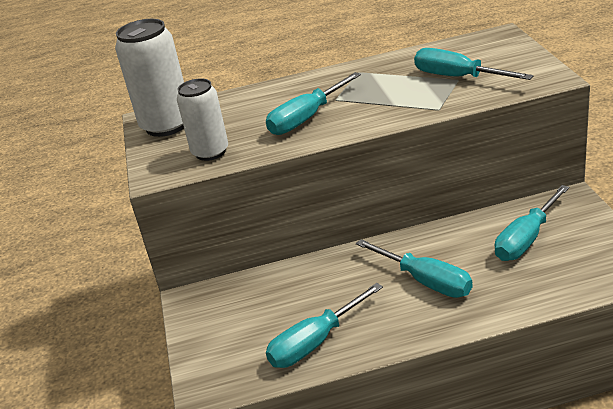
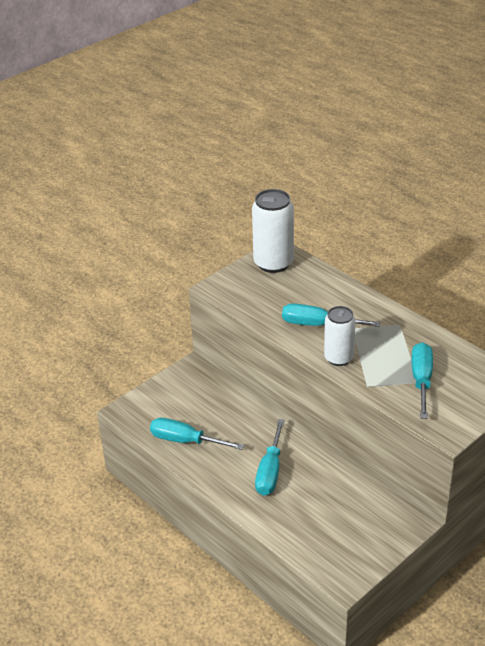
camera: 55 degrees right, 5 degrees up
(210, 152) = (252, 298): white can -> white can (338, 358)
(526, 239) = (347, 509): turquoise screwdriver -> none

